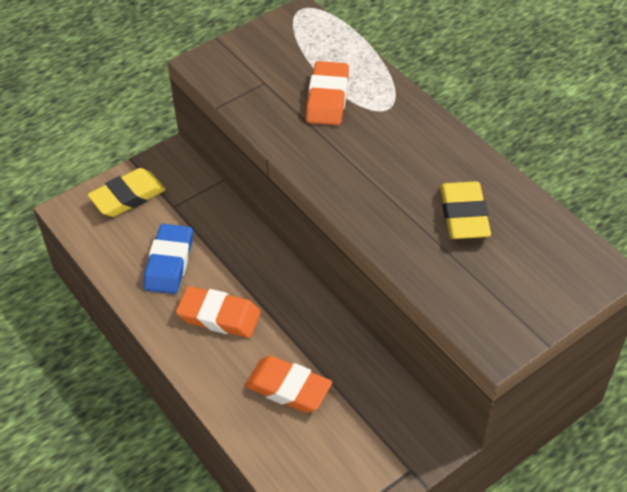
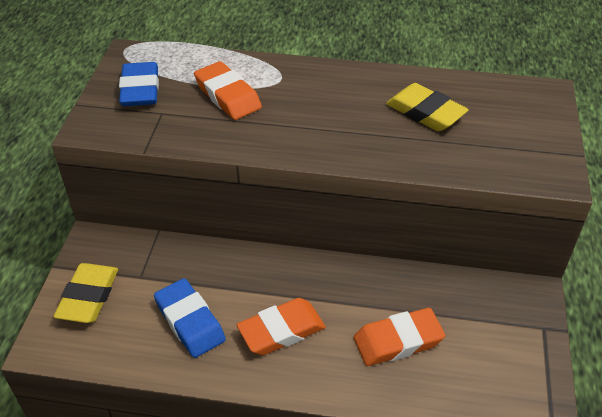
camera: 45 degrees left, 5 degrees down
(272, 52) = (140, 89): none -> blue eraser

